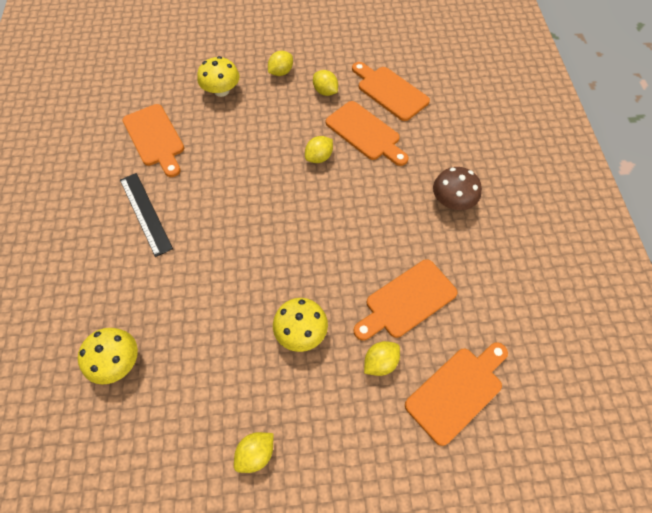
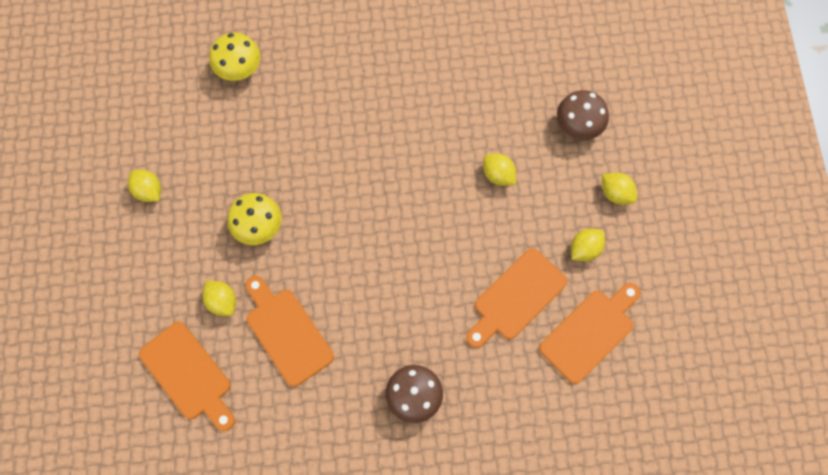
camera: 90 degrees right, 10 degrees up
(145, 213) = (398, 67): black ruler -> none
(155, 138) = (500, 62): orange cutting board -> none
(221, 90) = (578, 125): yellow mushroom -> brown mushroom
(319, 157) = (476, 242): yellow lemon -> yellow lemon (498, 175)

